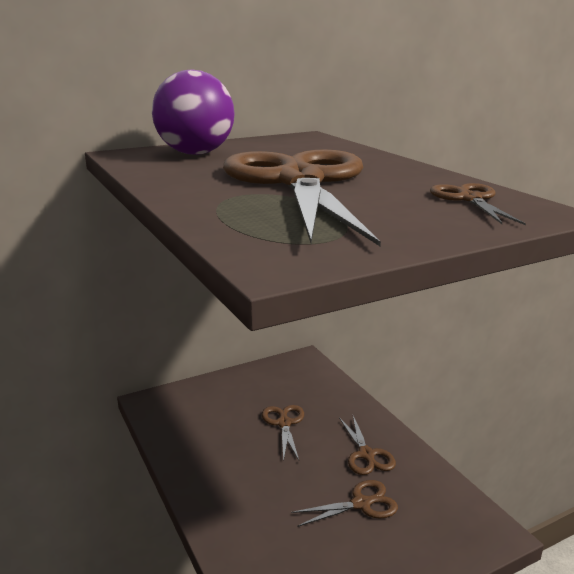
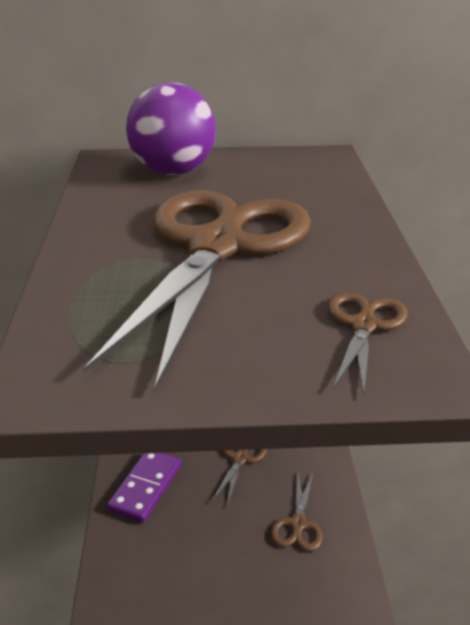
camera: 25 degrees right, 10 degrees up
(213, 469) = (145, 487): none -> purple domino
(362, 503) = (257, 578): brown scissors -> none

